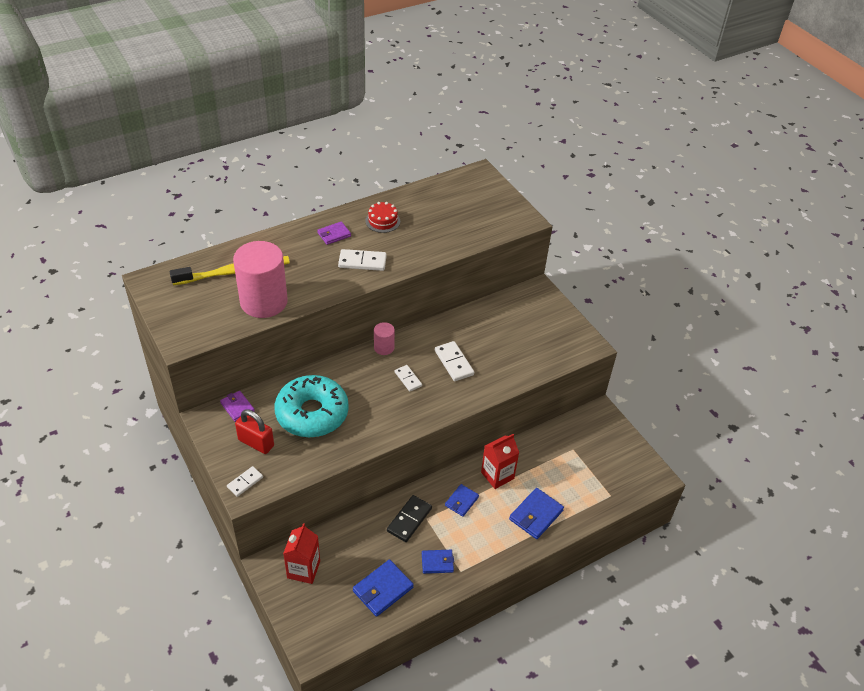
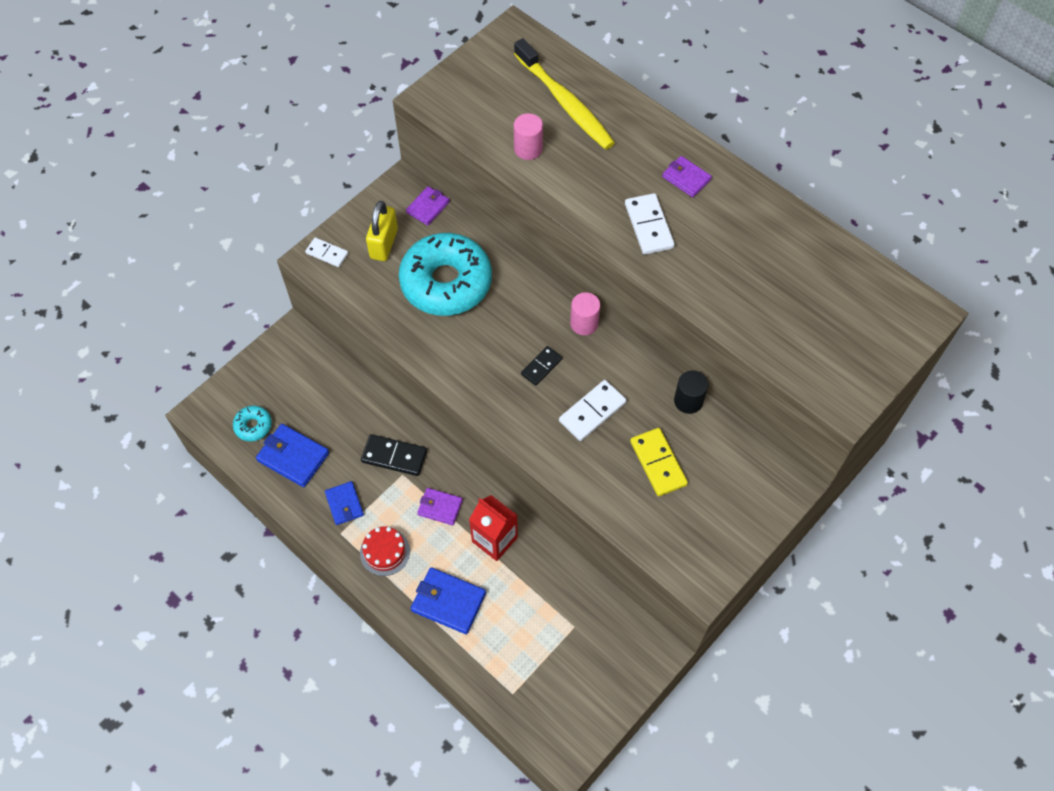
camera: 75 degrees right, 15 degrees up
(256, 443) = (384, 243): red padlock -> yellow padlock
(264, 301) = (528, 149): pink cylinder -> pink cylinder, size x0.46
(303, 569) = (296, 370): red carton -> none
(342, 613) = (253, 426): none -> turquoise donut
(382, 221) = (743, 223): red cake -> red cake (385, 552)
(408, 379) = (541, 366): white domino -> black domino
(461, 501) = (440, 507): blue wallet -> purple wallet
(464, 315) = (688, 401): none -> black cylinder
(503, 342) = (658, 463): none -> yellow domino

